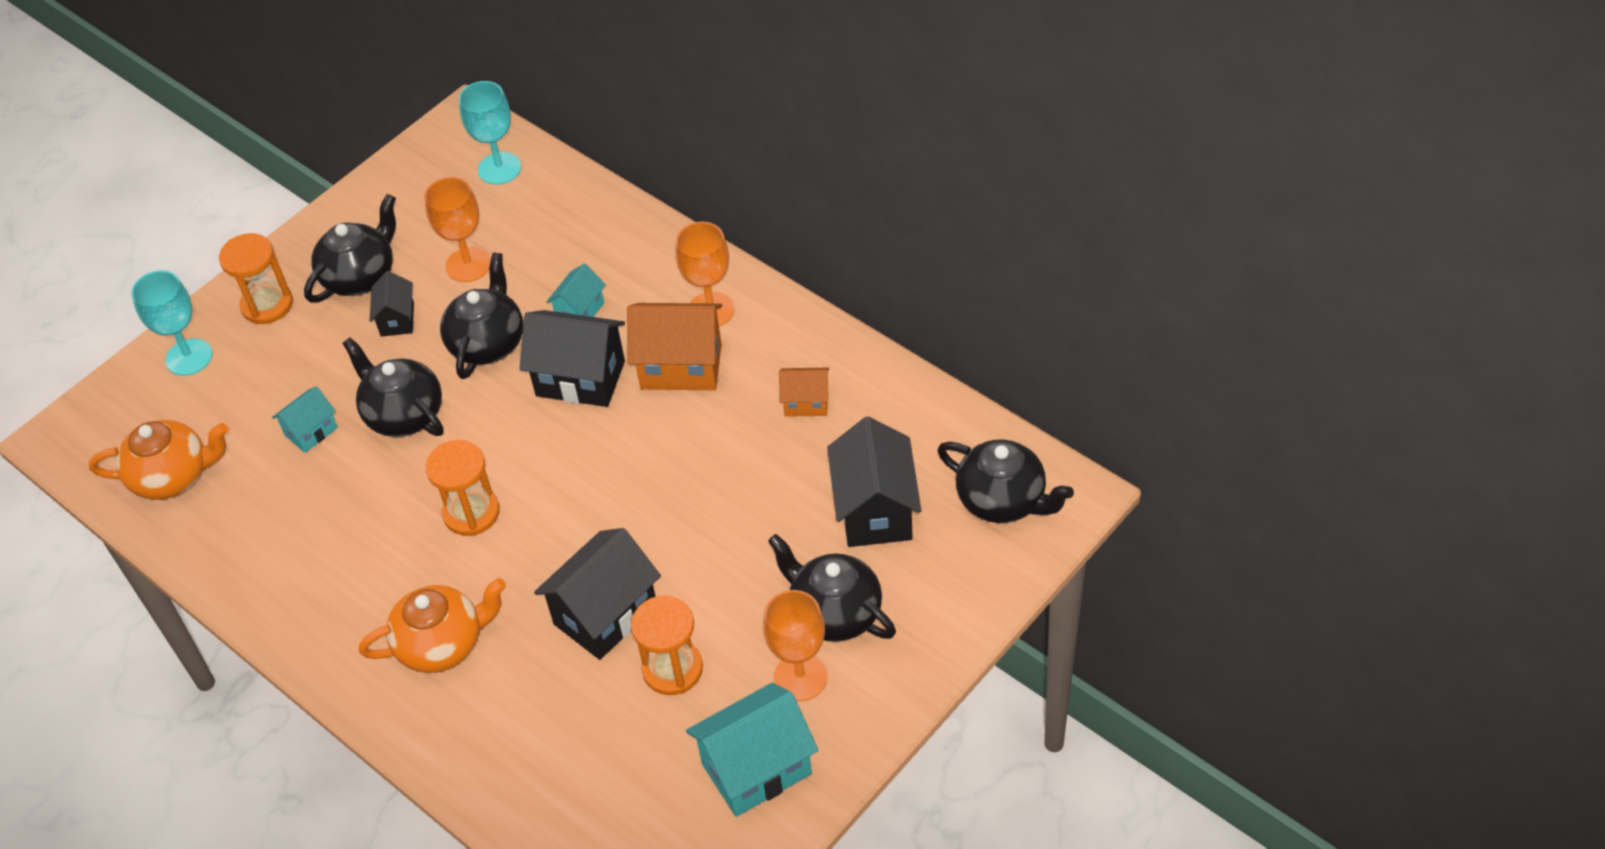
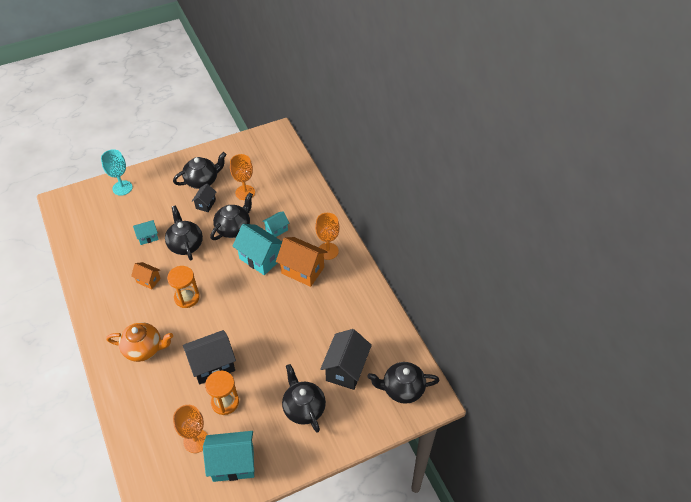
camera: 20 degrees right, 0 degrees up
(173, 476) = (88, 234): orange teapot -> none
(267, 304) = (162, 178): orange hourglass -> none
(499, 168) = (279, 157): turquoise goblet -> none
(580, 378) = (260, 258): black house -> turquoise house
(800, 677) = (273, 431): orange goblet -> orange goblet (196, 441)
(806, 403) = (344, 308): orange house -> orange house (148, 280)
(1002, 500) = (402, 389): black teapot -> black teapot turned 120 degrees clockwise

